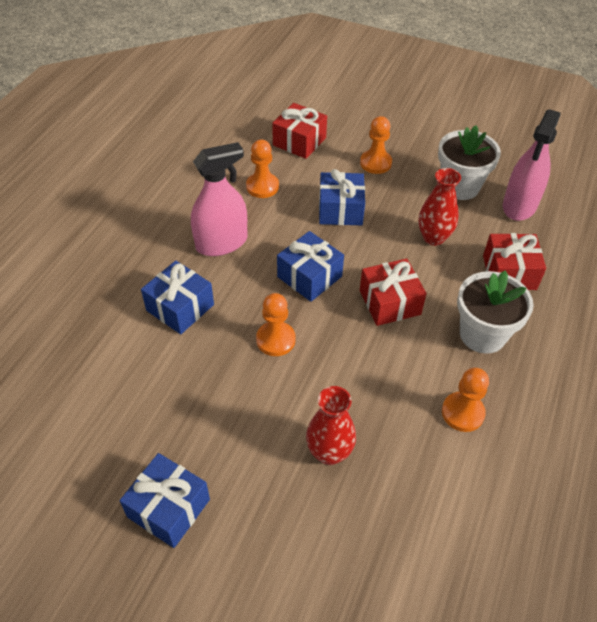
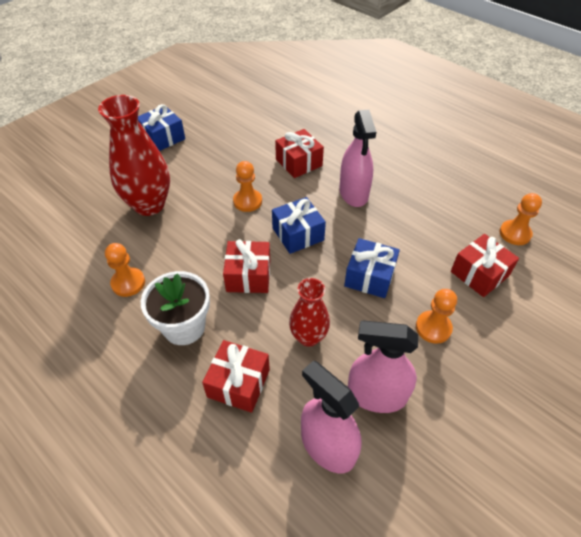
camera: 110 degrees right, 0 degrees up
(180, 307) = (299, 162): blue gift -> red gift
(262, 186) = (415, 231): orange pawn -> orange pawn (515, 233)
(329, 452) = (149, 205): red vase -> red vase, size x1.70
(460, 186) = (376, 395): white flower pot -> pink spray bottle

